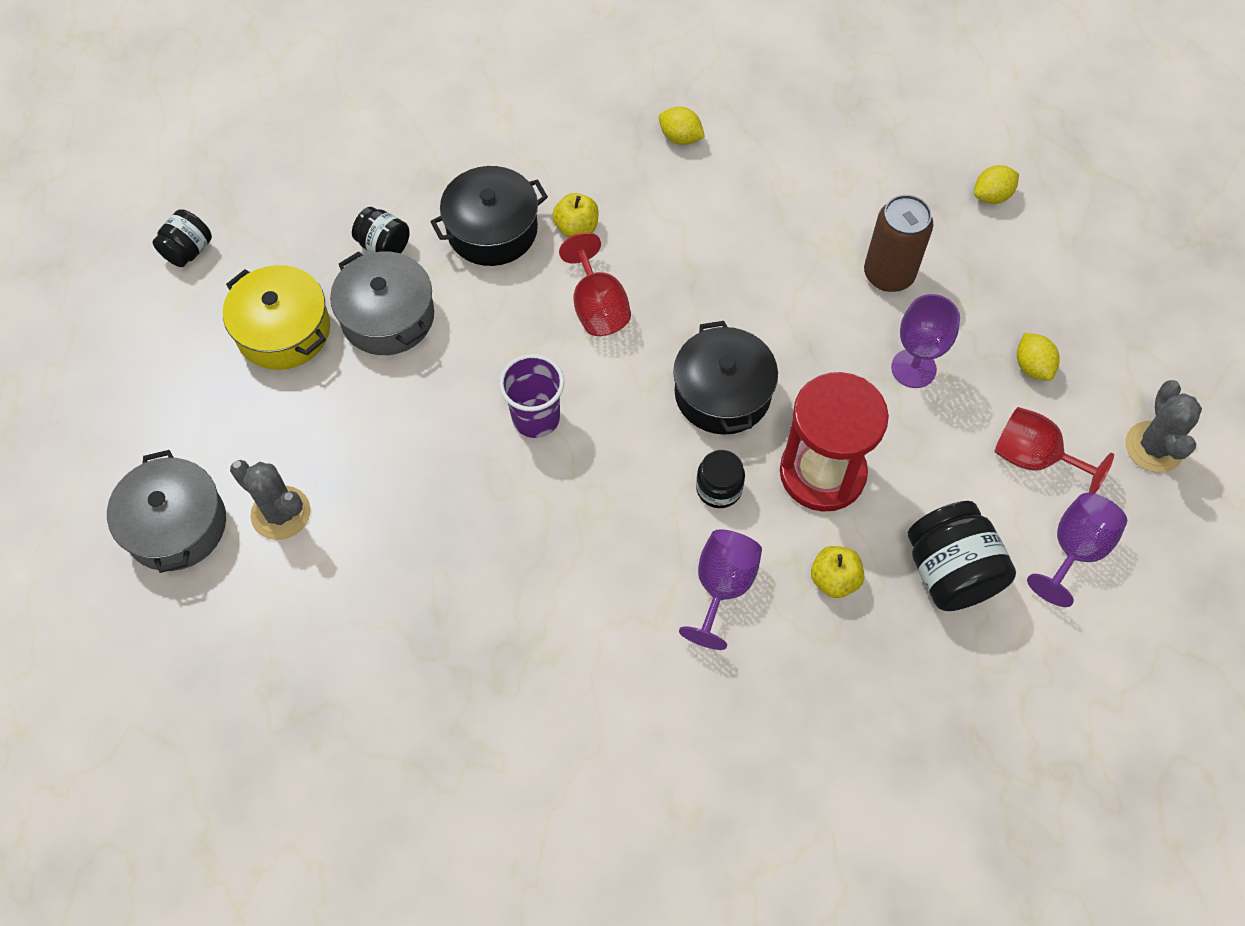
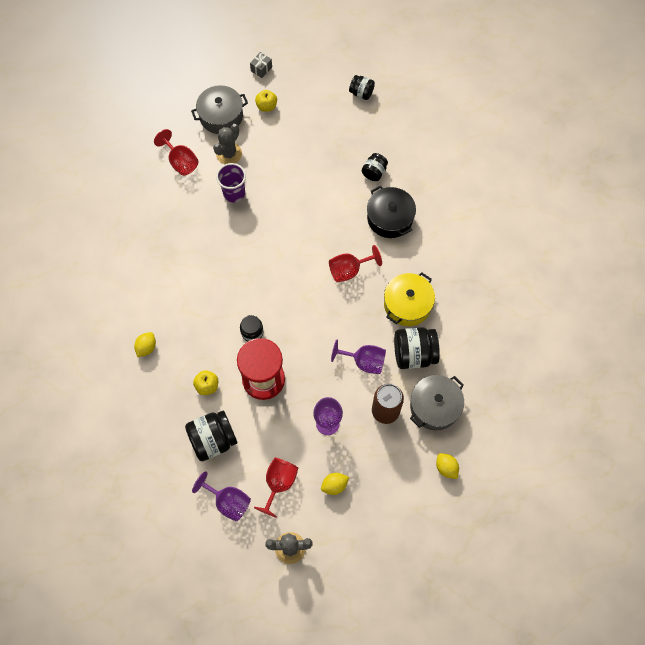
camera: 85 degrees right, 5 degrees up
(69, 435) = (261, 69): none -> grey gift
(280, 617) = (180, 162): none -> red goblet
(283, 330) = (322, 139): yellow pot -> yellow pot (407, 304)
(387, 316) = (334, 180): grey pot -> grey pot (434, 406)
(536, 418) = (284, 249): purple cup -> purple cup (234, 193)
(576, 228) = (396, 256): yellow apple -> yellow apple (266, 106)
(680, 137) = (462, 302): yellow lemon -> yellow lemon (146, 347)
(722, 393) = (304, 331): black pot -> none
(722, 587) = (201, 336): purple goblet -> purple goblet (364, 362)
(779, 220) = (414, 354): none -> black jar

